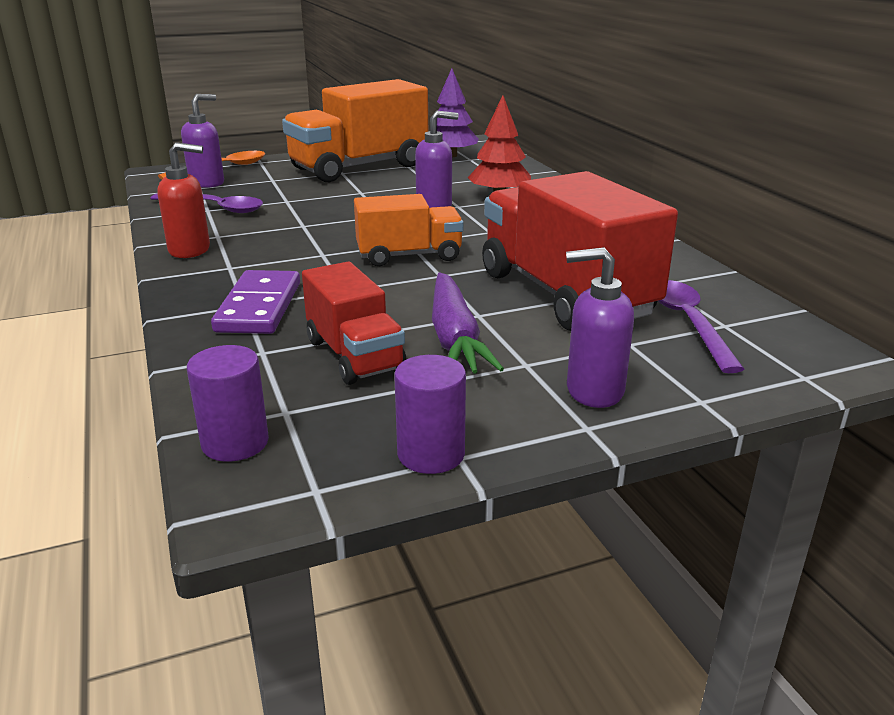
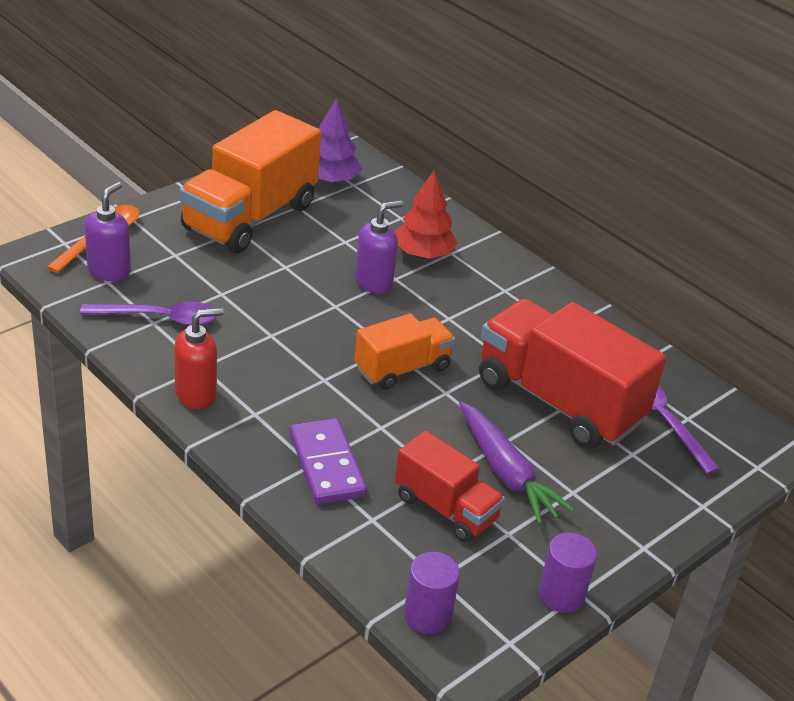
camera: 25 degrees left, 10 degrees up
(593, 391) = (632, 511): purple soap dispenser -> none

